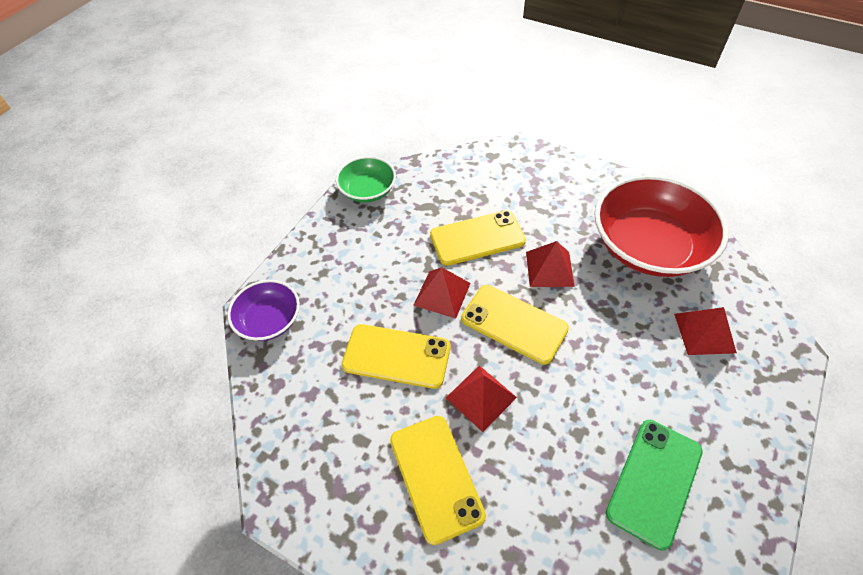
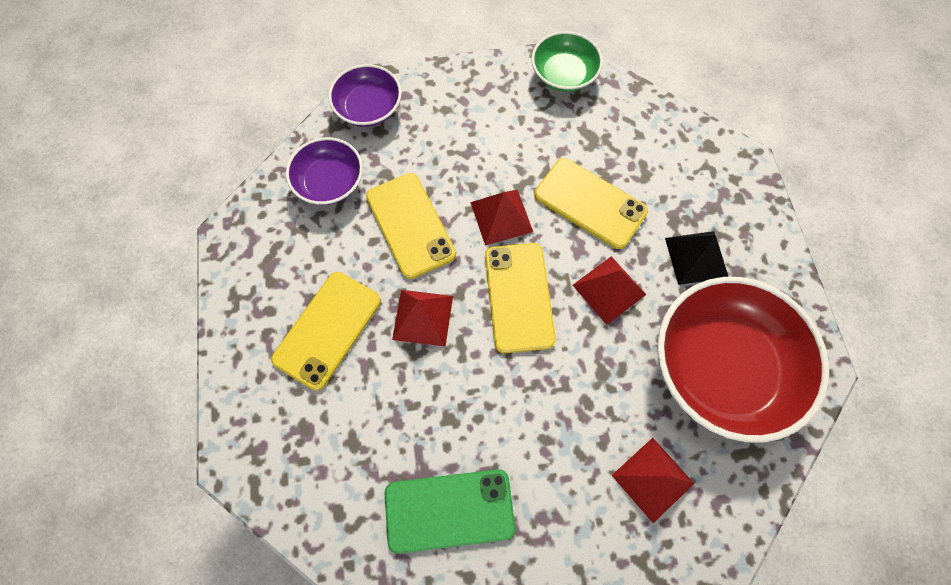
camera: 50 degrees right, 15 degrees up
(305, 390) = (329, 182): none -> purple bowl
(563, 210) = (696, 257): none -> black pyramid

